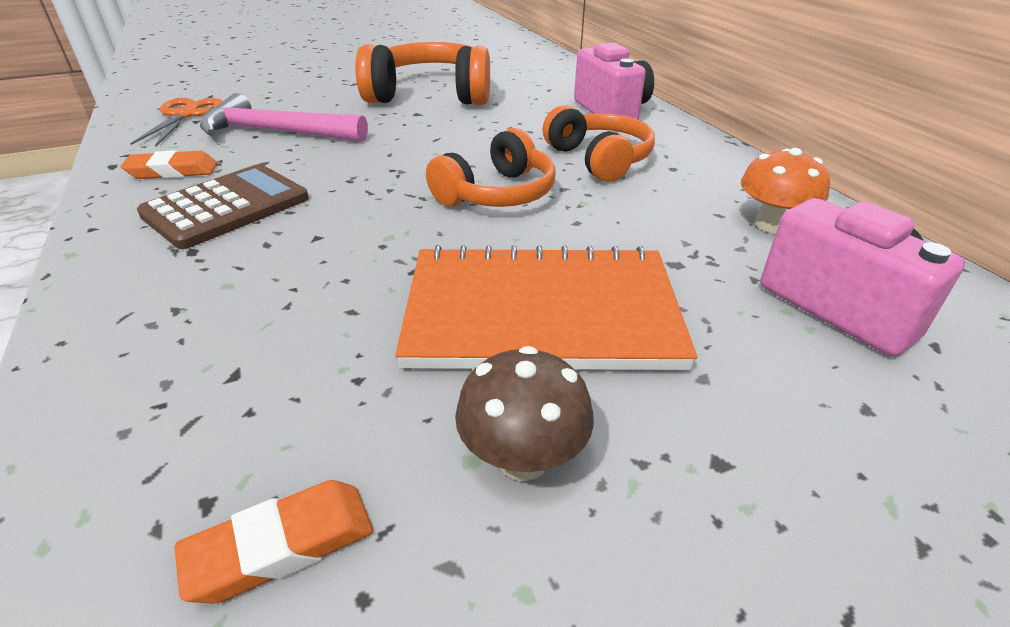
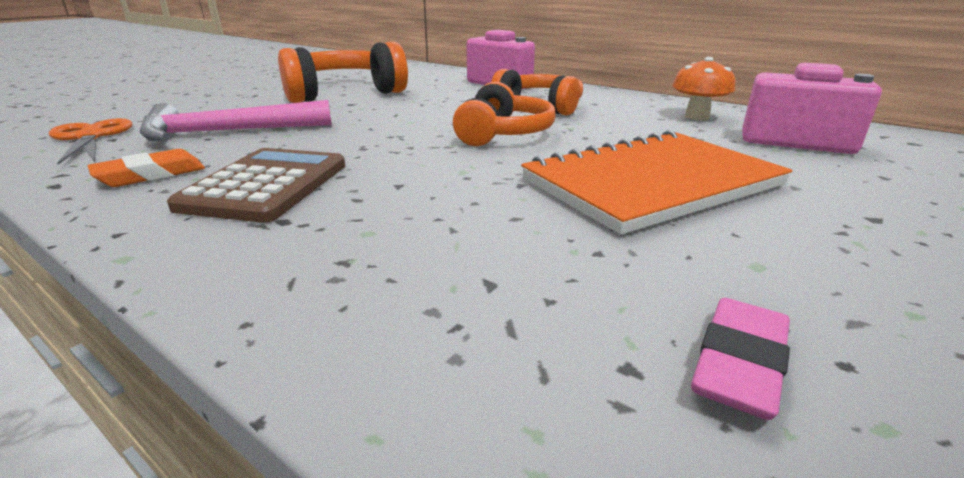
camera: 30 degrees left, 10 degrees down
(281, 546) = (739, 364): orange eraser -> pink eraser
(523, 458) = (784, 253): brown mushroom -> none

